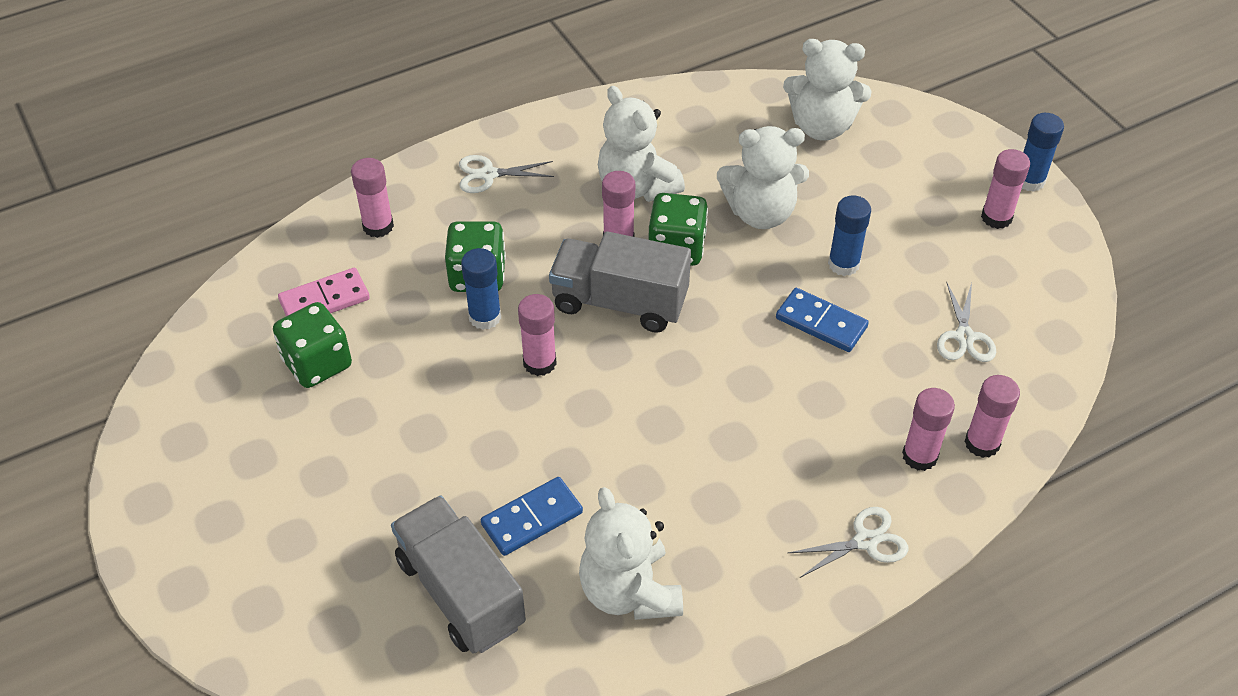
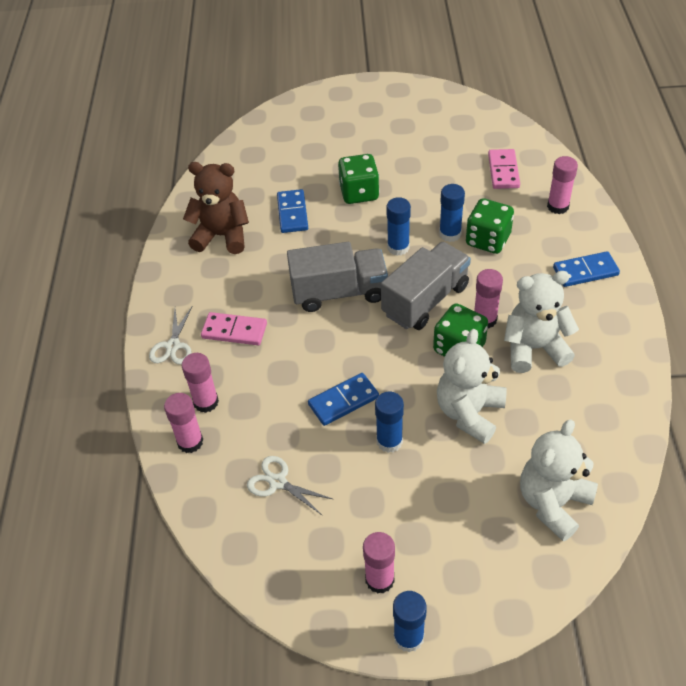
camera: 120 degrees right, 0 degrees up
(317, 363) = (454, 159): green dice -> green dice (359, 193)
(460, 592) = (269, 177): grey truck -> grey truck (339, 292)
(488, 174) = (585, 271): white scissors -> blue domino
(539, 362) = (398, 247): pink glue stick -> blue glue stick
(629, 591) = (222, 236): white teddy bear -> brown teddy bear
(794, 481) = (234, 331): none -> pink domino

